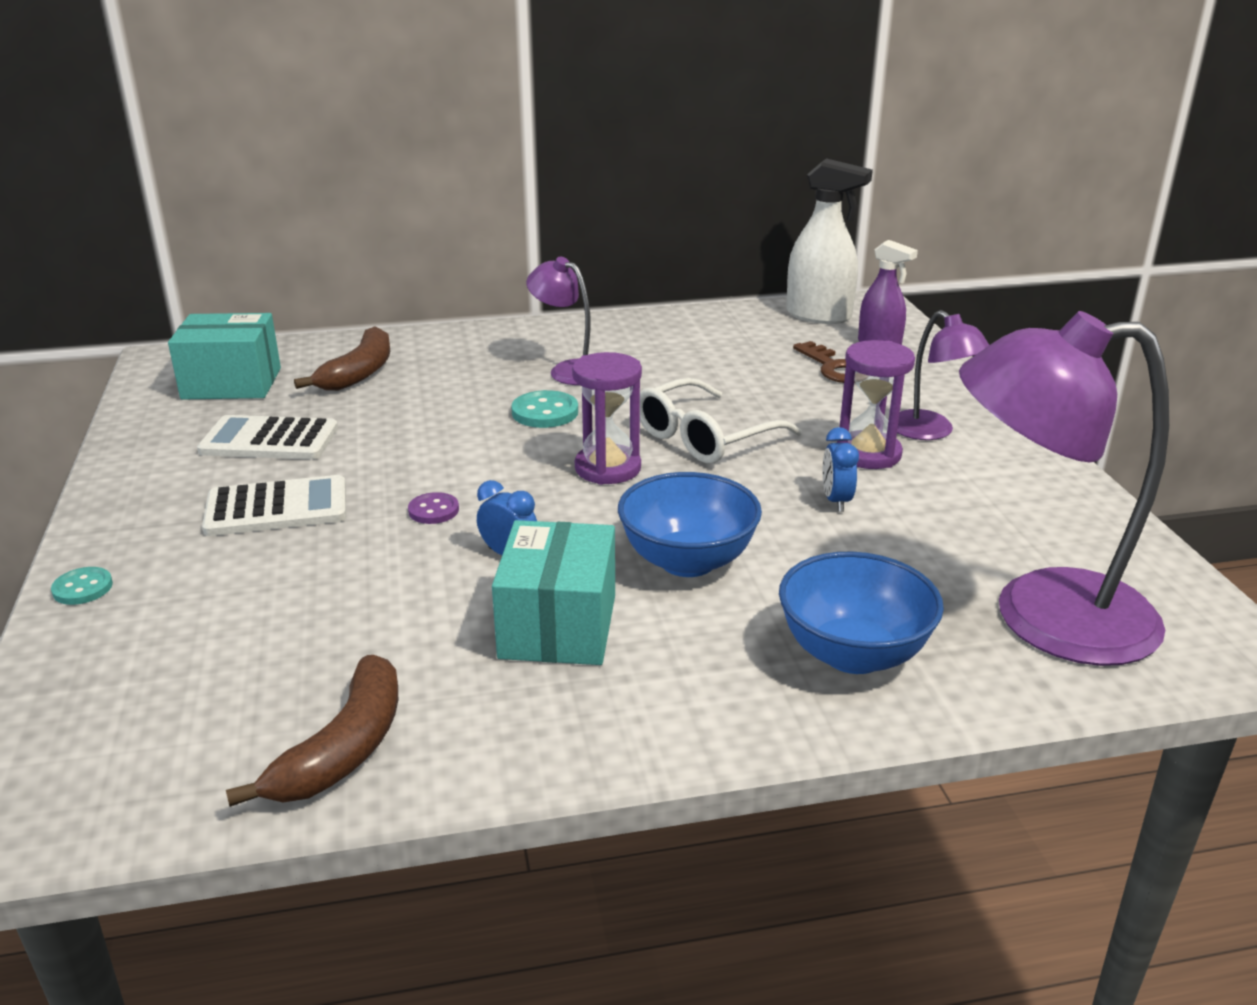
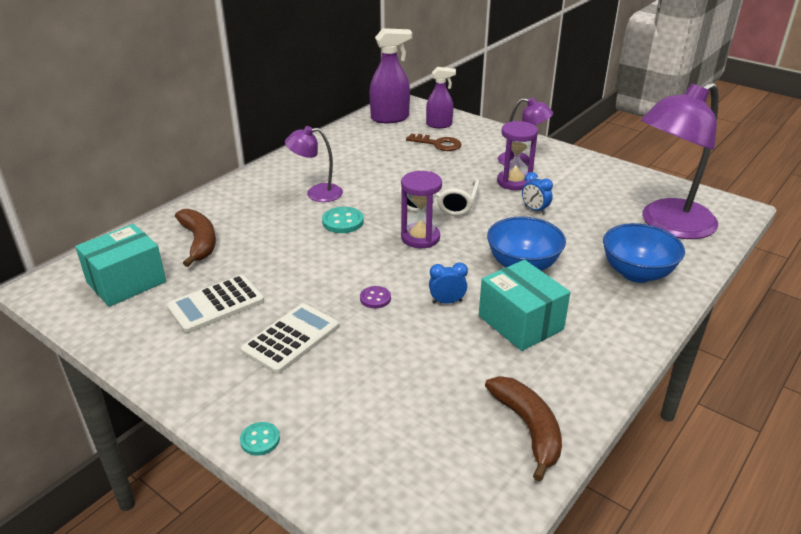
camera: 40 degrees left, 5 degrees up
(819, 316) = (390, 118): white spray bottle -> purple spray bottle

